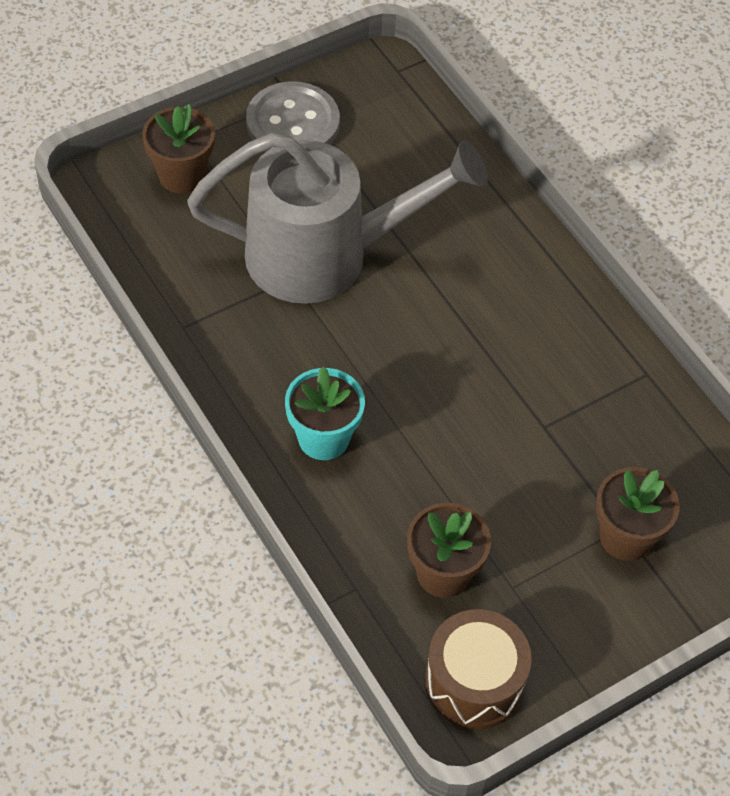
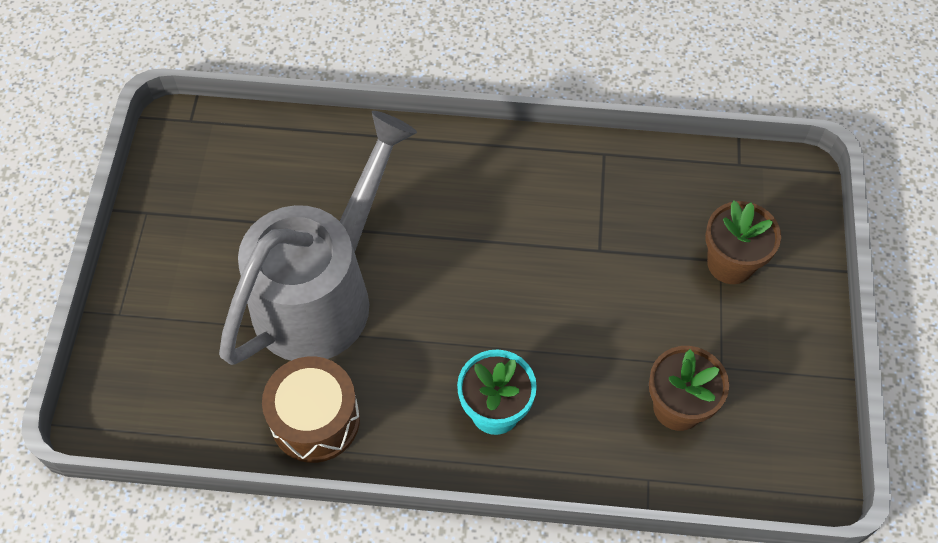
camera: 50 degrees left, 5 degrees up
(182, 175) = (148, 346): brown flower pot -> none
(293, 123) = (172, 228): grey button -> none
(474, 682) = (784, 449): brown drum -> brown drum (315, 420)

